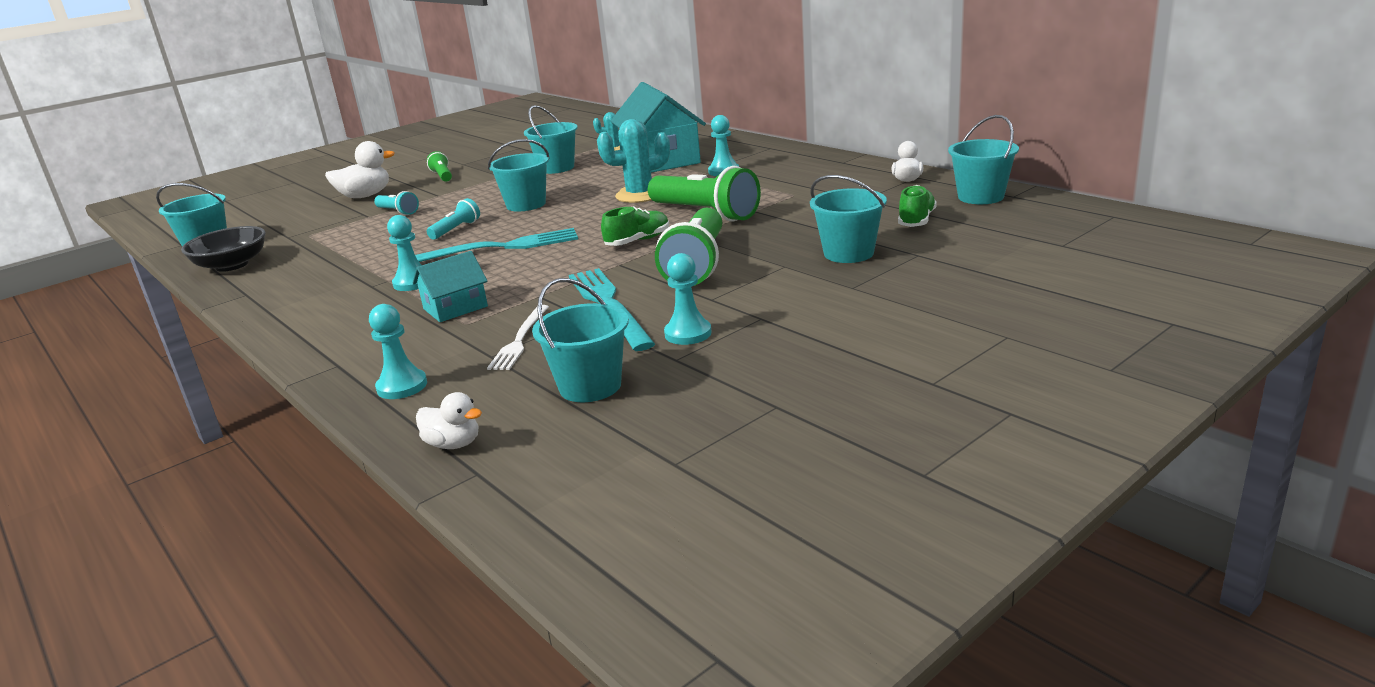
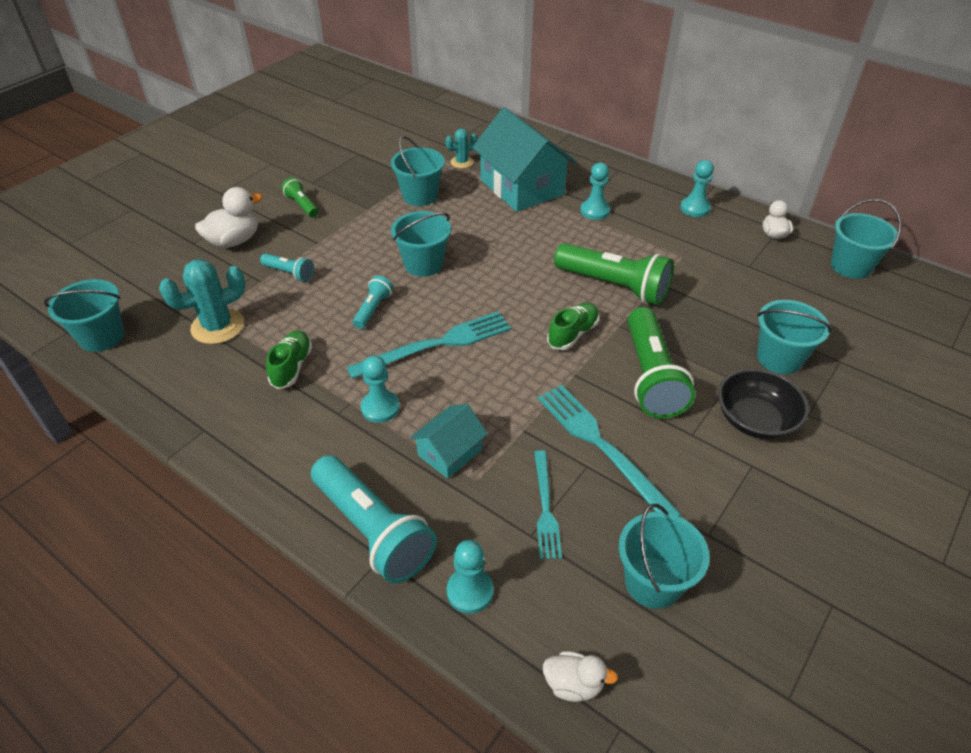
camera: 15 degrees left, 20 degrees up
(232, 265) = (154, 374): black bowl -> black bowl (755, 419)
(344, 350) = (373, 530): none -> turquoise flashlight
(520, 340) = (545, 507): white fork -> turquoise fork
(640, 195) = (533, 251): turquoise cactus -> turquoise cactus (218, 326)
(688, 333) = (699, 493): turquoise pawn -> turquoise pawn (695, 208)
(916, 221) = (813, 305): green shoe -> green shoe (292, 367)

